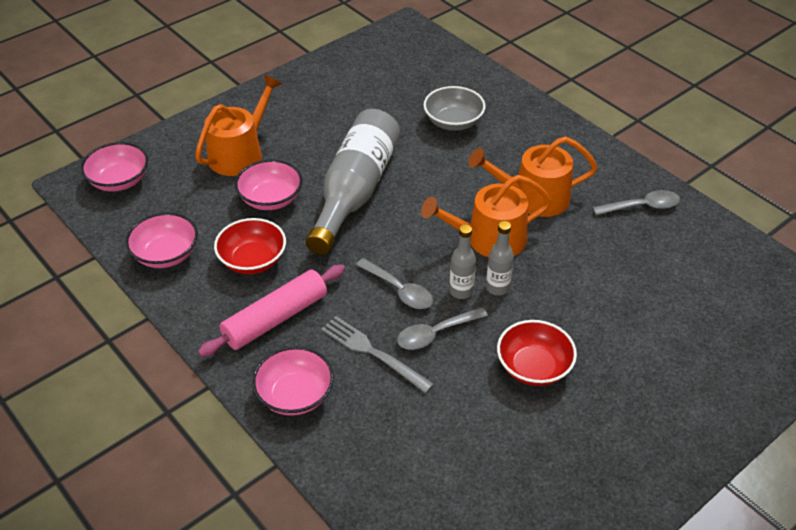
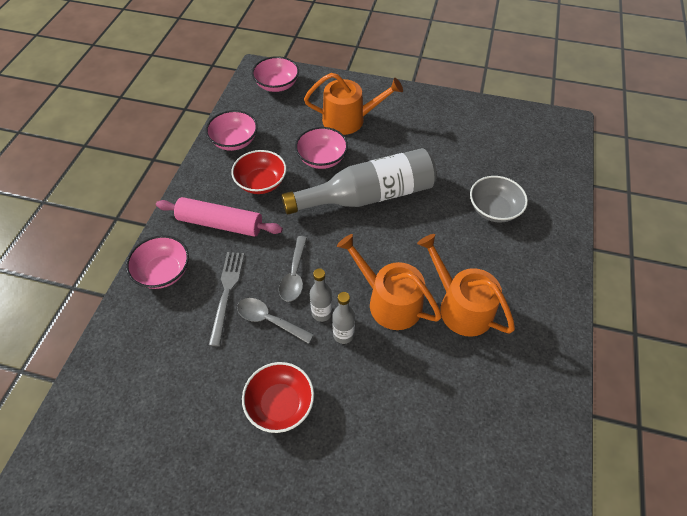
camera: 55 degrees right, 10 degrees up
(642, 207) = (525, 393): grey spoon -> none

